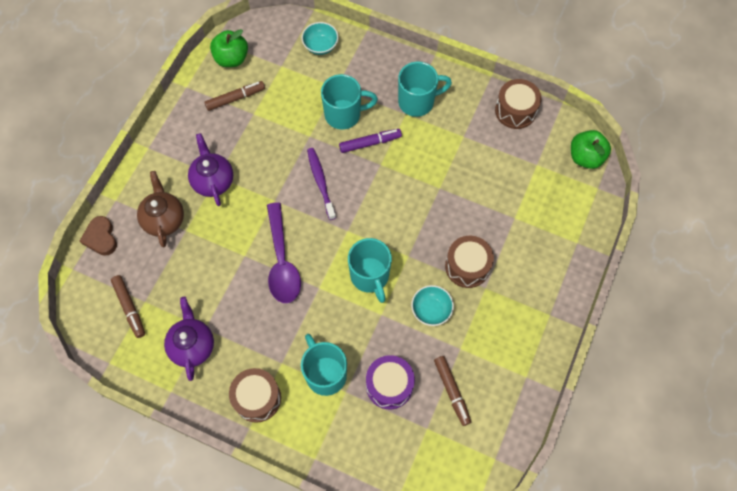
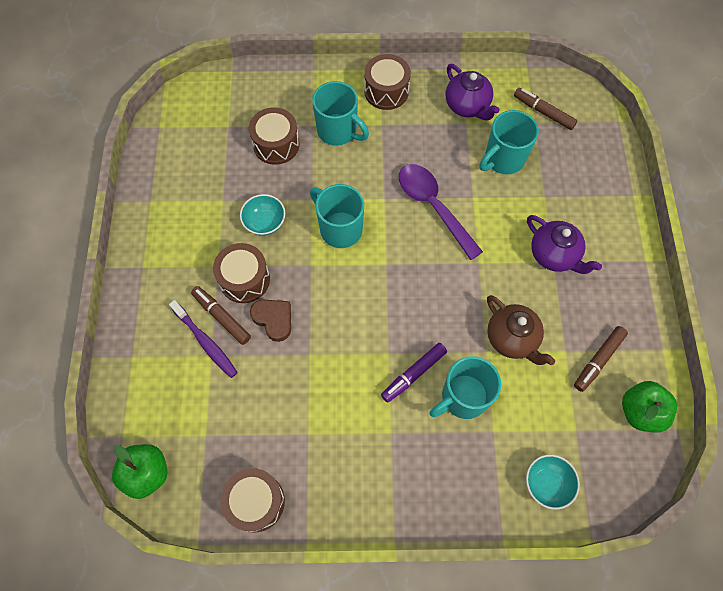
camera: 155 degrees right, 0 degrees up
(101, 238) = (617, 156): brown heart -> brown heart (273, 319)
(164, 219) = (573, 197): brown teapot -> brown teapot (512, 339)
(320, 182) = (442, 303): purple toothbrush -> purple toothbrush (205, 342)
(389, 385) = (276, 144): purple drum -> brown drum
(417, 102) = (384, 457): turquoise mug -> turquoise mug (503, 159)
(452, 391) = (216, 162): brown marker -> brown marker (221, 317)

